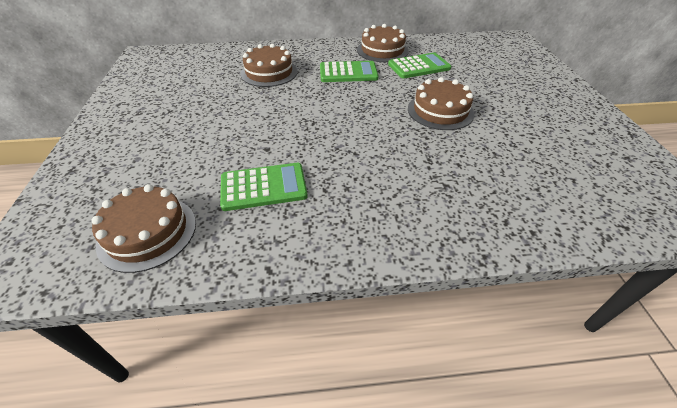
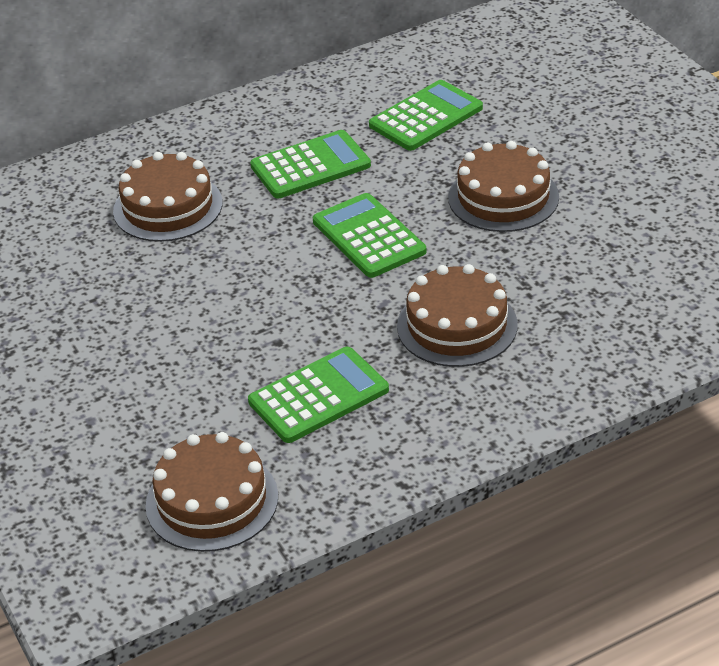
camera: 20 degrees left, 5 degrees down
(354, 110) = (368, 237): none -> green calculator
(382, 50) = (341, 98): brown cake -> brown cake (457, 325)

